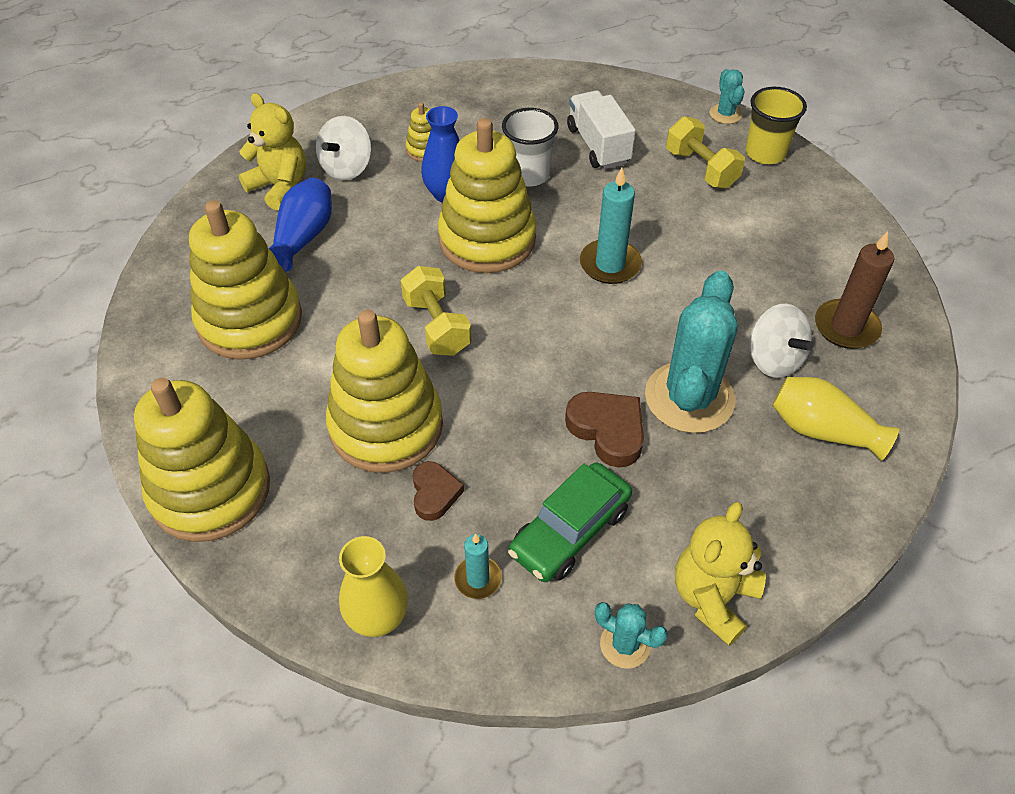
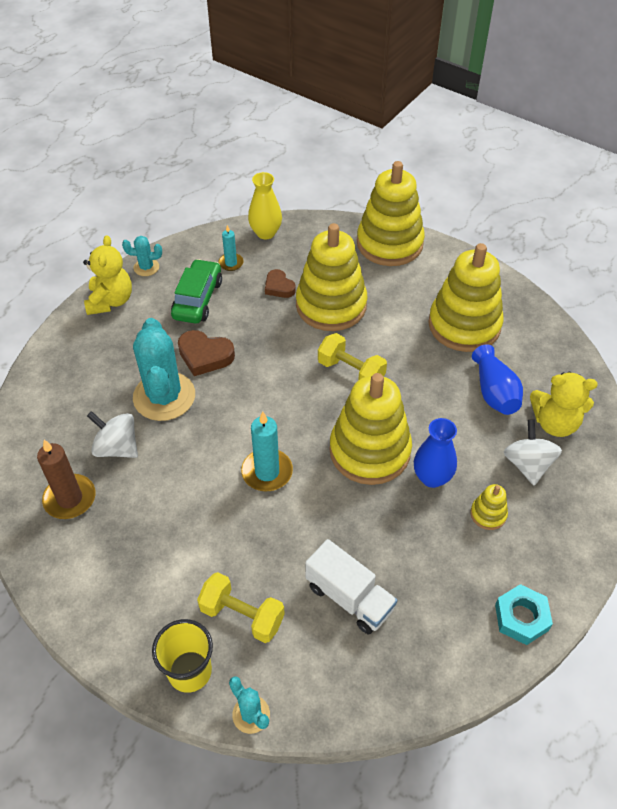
camera: 150 degrees right, 0 degrees up
(469, 86) = (521, 617): none -> turquoise nut
(528, 175) = (384, 530): white cup -> none
(822, 431) = (71, 412): yellow vase -> none

